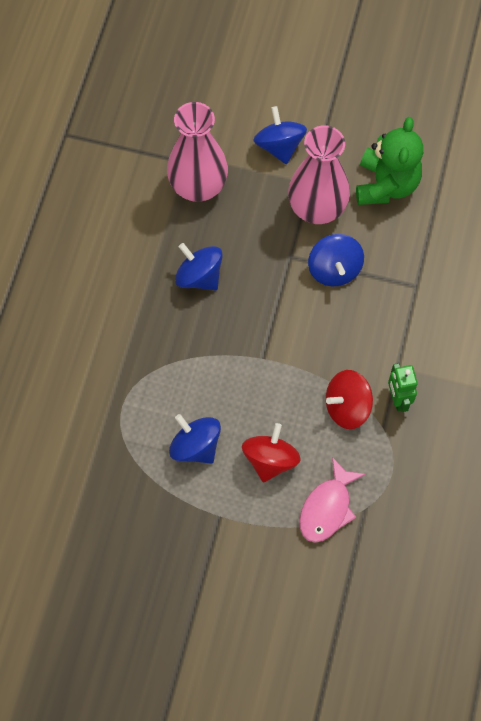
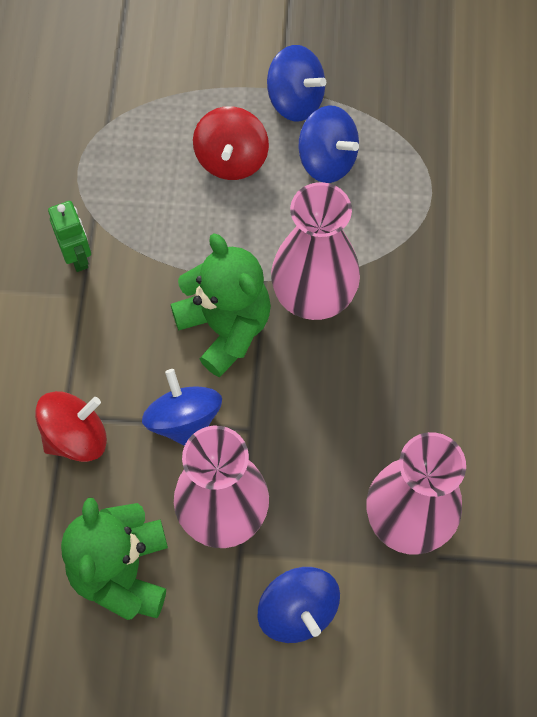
camera: 170 degrees right, 0 degrees up
(199, 276) = (374, 378): blue spinning top -> blue spinning top (295, 100)
(228, 341) = (313, 295): none -> pink vase
(296, 328) = (225, 327): none -> green teddy bear
(327, 508) = (153, 117): pink fish -> none
(347, 407) = (143, 236): red spinning top -> red spinning top (76, 436)

